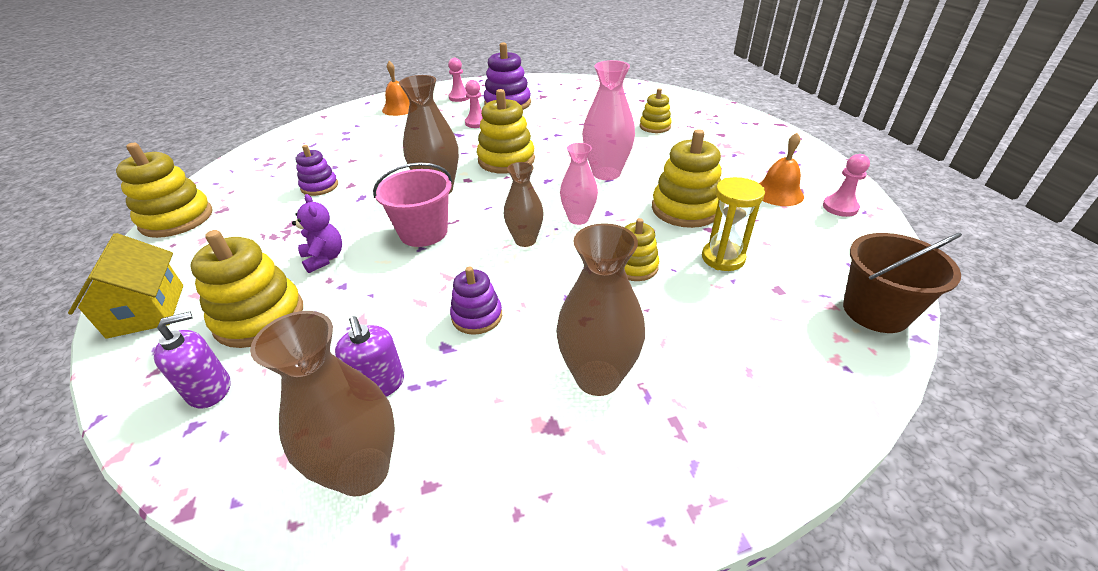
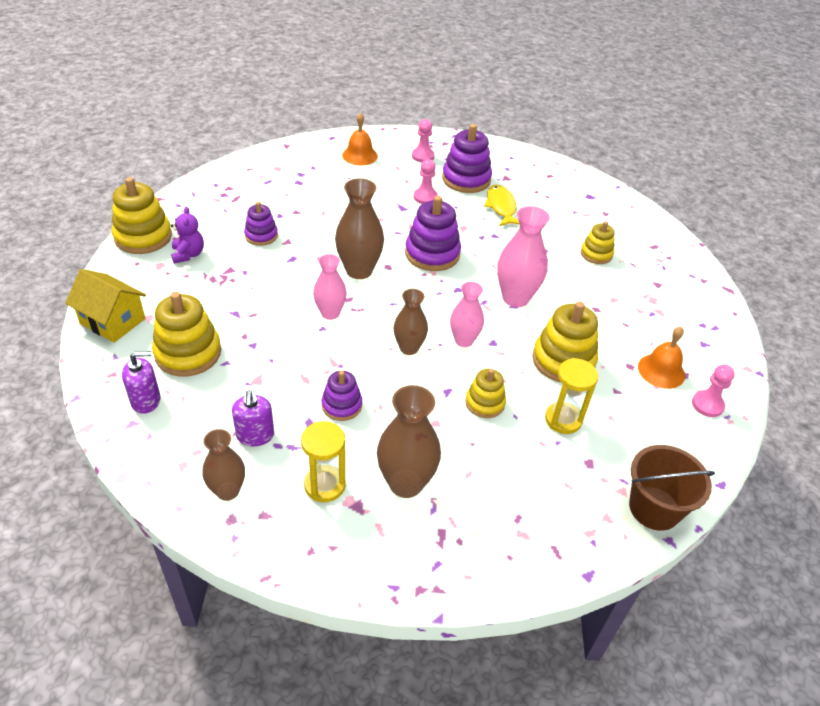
camera: 15 degrees right, 5 degrees up
(147, 310) = (113, 321): yellow house -> yellow house turned 60 degrees counterclockwise
(324, 258) = (246, 314): purple teddy bear -> purple teddy bear (188, 254)
(362, 471) = (227, 491): brown vase -> brown vase, size x0.65
(423, 232) = (330, 313): pink bucket -> pink vase
(497, 415) = (325, 485): none -> yellow hourglass
(506, 160) = (432, 254): yellow stacking toy -> purple stacking toy
(550, 115) = (501, 207): none -> yellow fish

